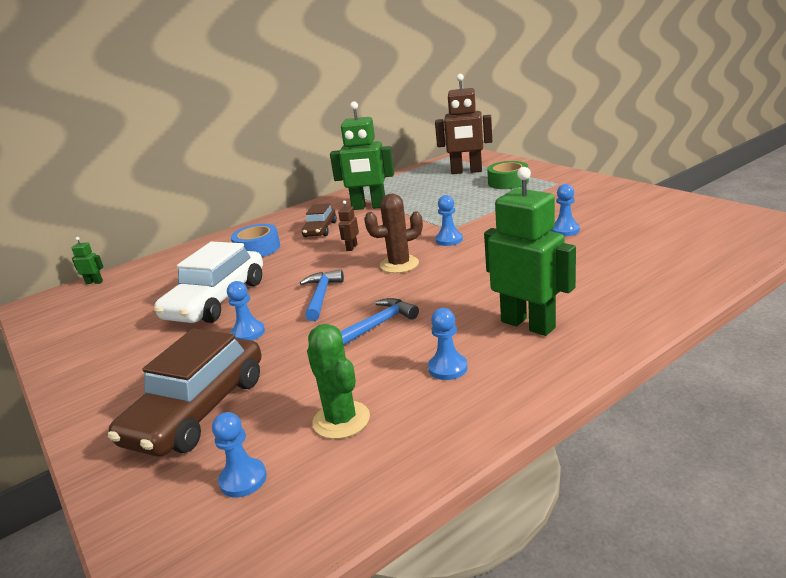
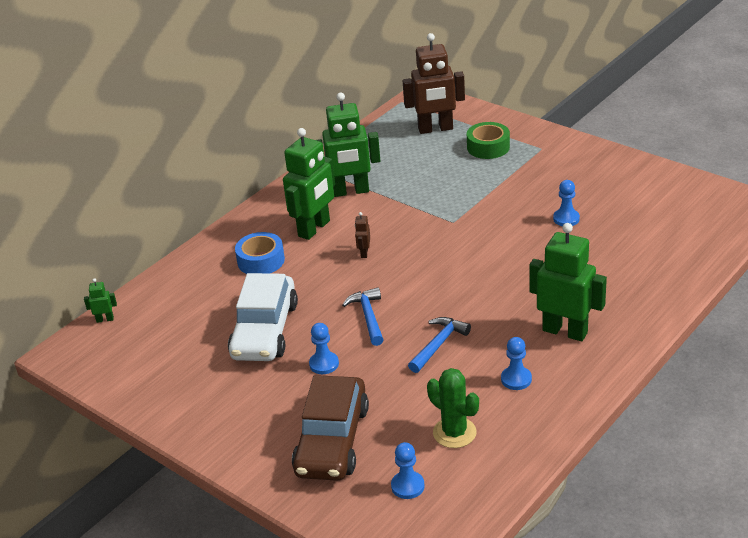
camera: 15 degrees left, 10 degrees up
(320, 229) = (314, 229): brown car -> green robot
(399, 264) = (425, 273): brown cactus -> none
(449, 240) = (459, 237): blue pawn -> none

